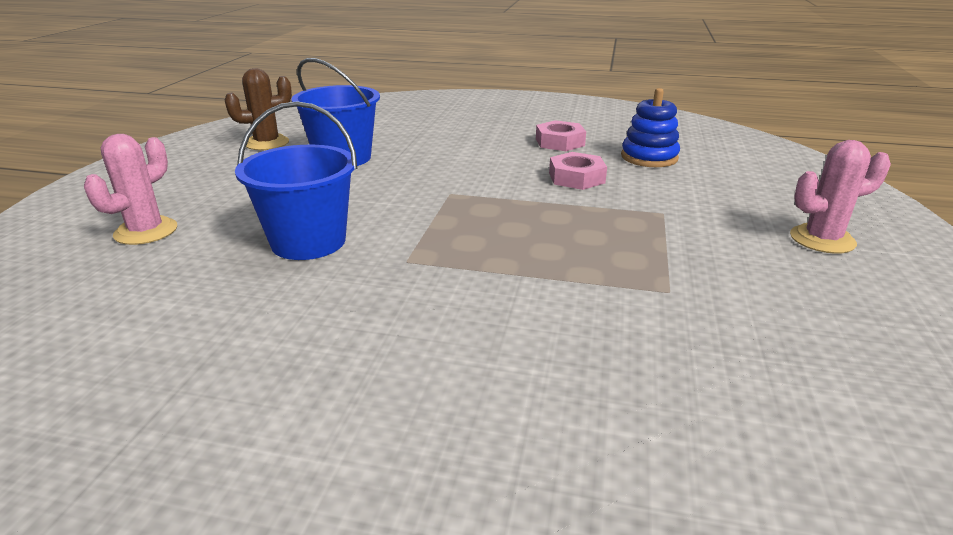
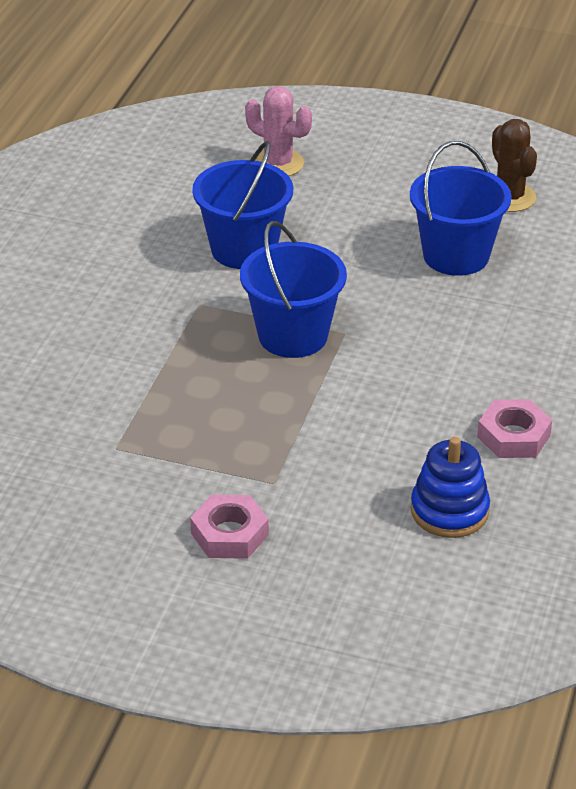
camera: 95 degrees right, 10 degrees up
(457, 213) = (293, 335): none -> blue bucket
(576, 178) = (380, 432): pink nut -> pink nut (229, 534)
(822, 239) = (189, 586): pink cactus -> none

